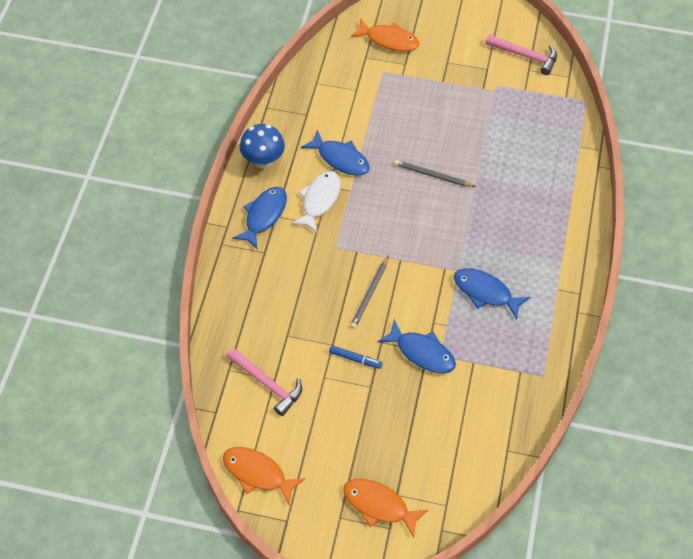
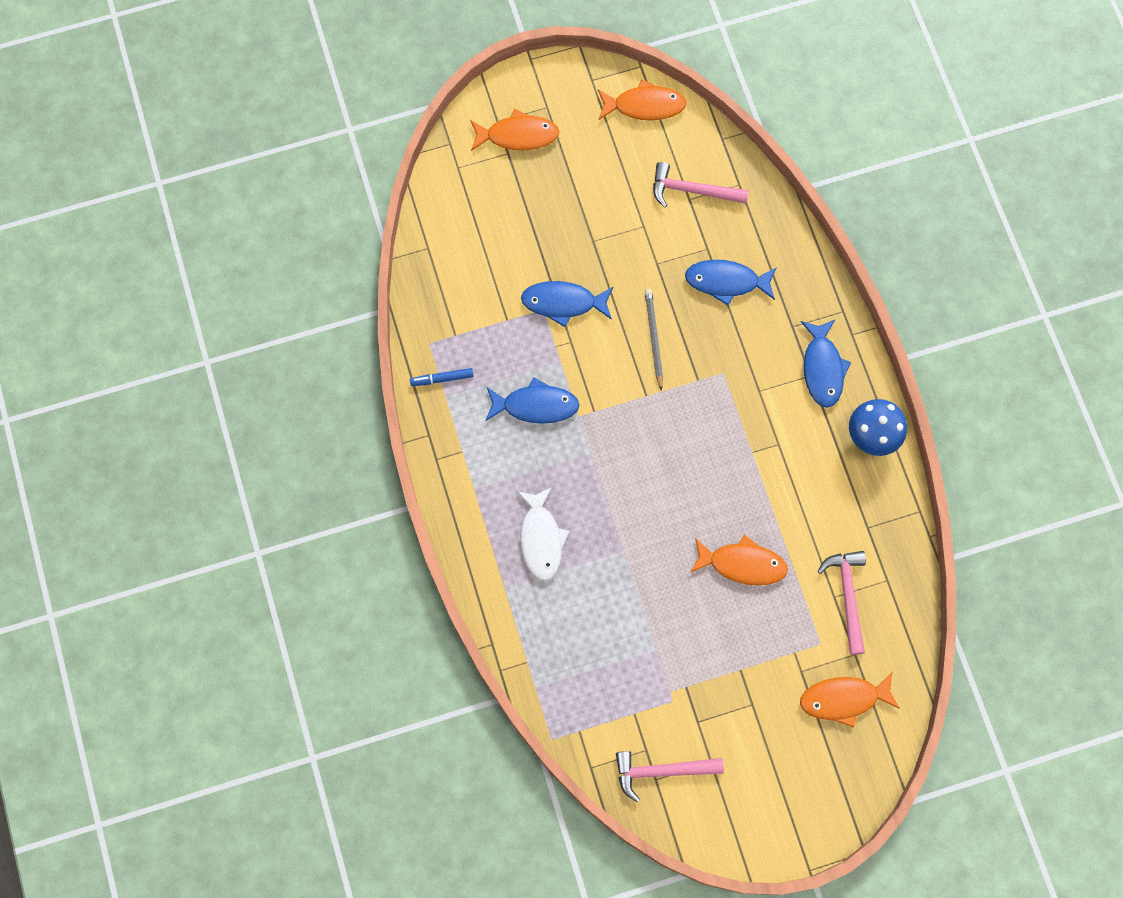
camera: 150 degrees right, 15 degrees up
(319, 200) = (777, 421): white fish -> white fish (541, 539)
(340, 159) = (789, 488): blue fish -> blue fish (726, 282)
(347, 86) = (847, 596): none -> pink hammer
(355, 359) = (625, 261): blue marker -> blue marker (442, 379)
(402, 132) = (742, 564): none -> orange fish
(432, 175) = (674, 523): grey pencil -> none

